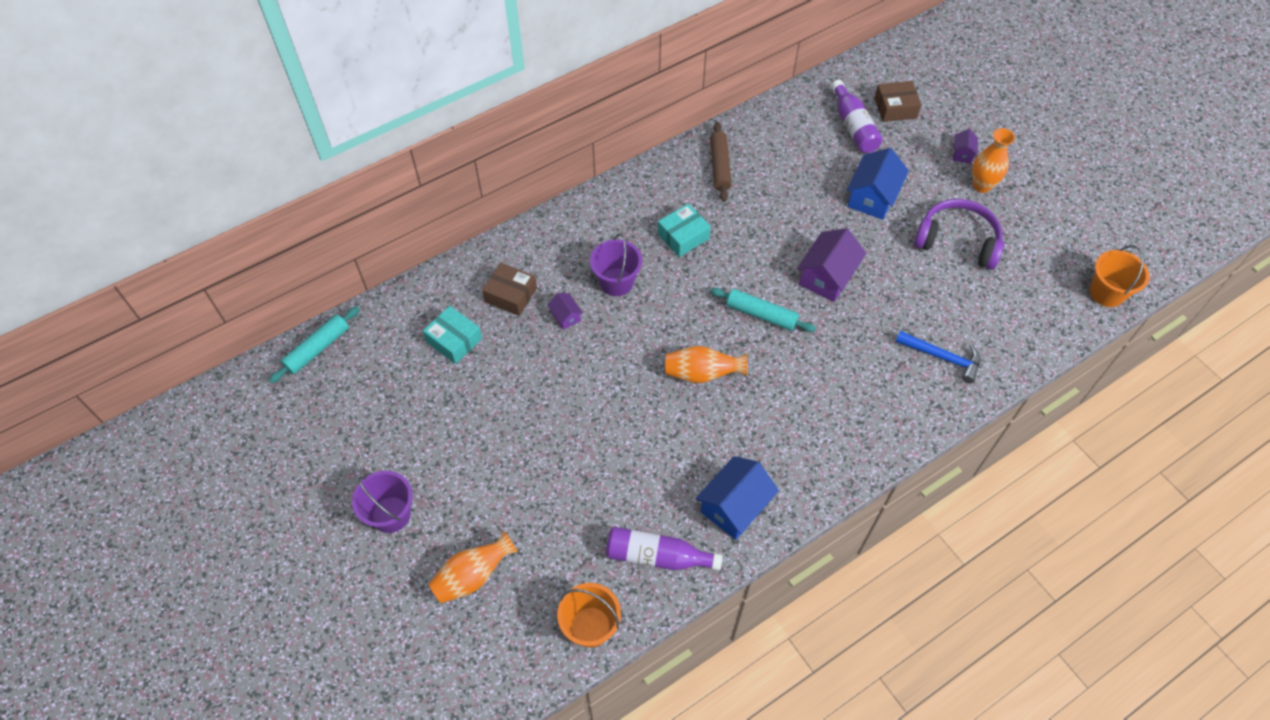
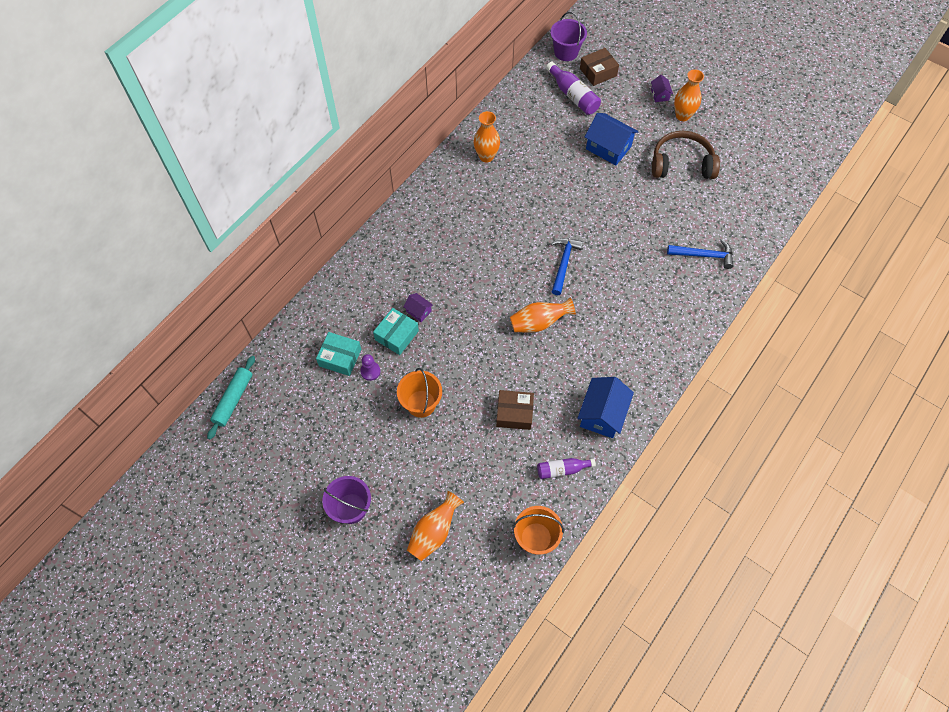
camera: 20 degrees left, 5 degrees up
(481, 366) = (370, 371): none -> purple pawn
(511, 295) = (369, 308): brown box -> brown box (514, 413)
(616, 282) = (446, 272): purple bucket -> purple bucket (566, 52)
(657, 556) = (562, 469): purple bottle -> purple bottle, size x0.66
(683, 236) = (481, 220): turquoise box -> turquoise box (397, 335)
(720, 166) = (486, 156): brown rolling pin -> orange vase
(761, 314) = (563, 263): turquoise rolling pin -> blue hammer
(827, 277) = (599, 220): purple house -> none
(872, 197) = (608, 148): blue house -> blue house turned 60 degrees counterclockwise
(957, 241) = (681, 164): purple headphones -> brown headphones
(1106, 292) = (797, 171): orange bucket -> orange bucket (421, 403)

